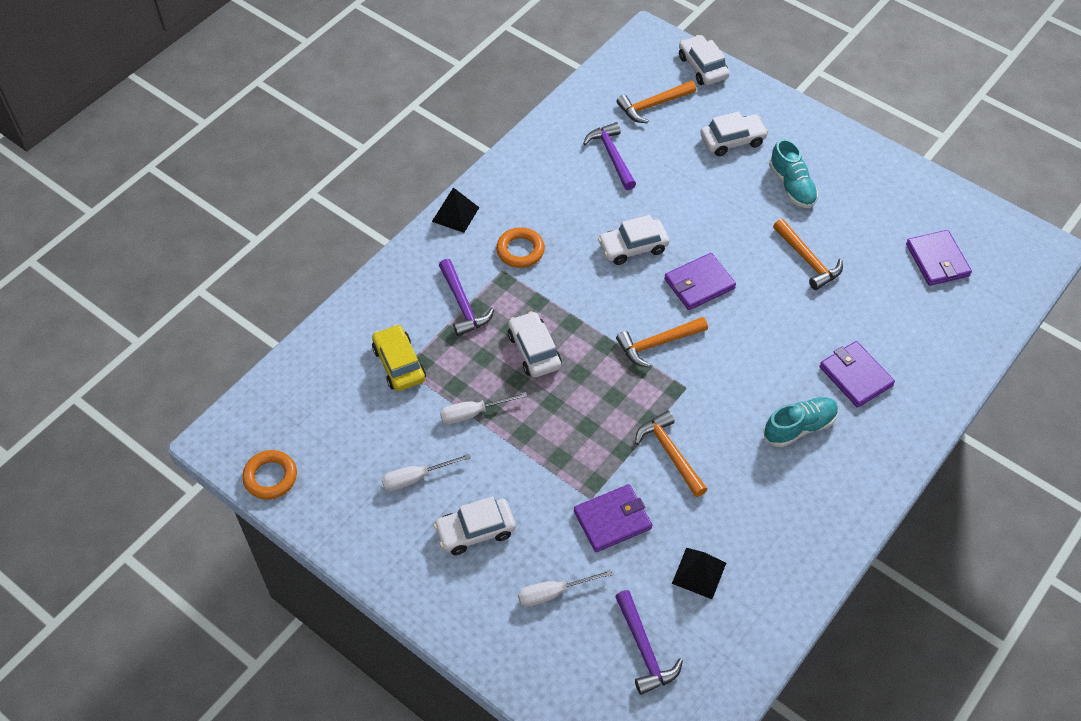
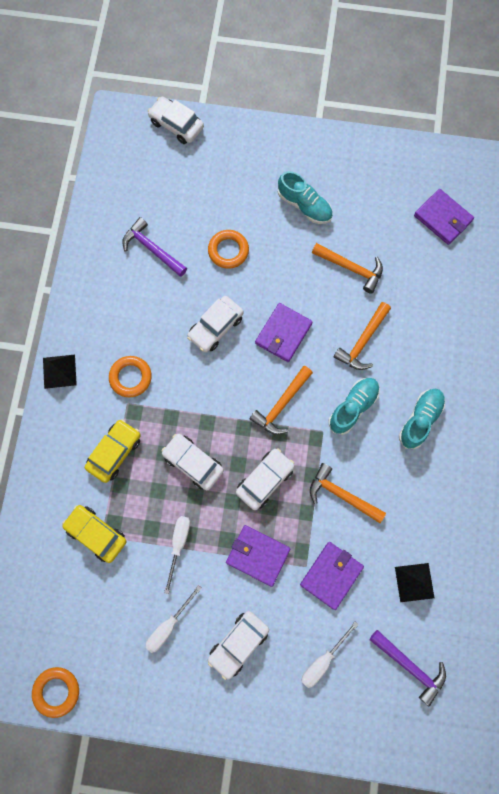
camera: 30 degrees left, 20 degrees up
(463, 305) = (114, 452): purple hammer -> yellow car
(473, 413) = (178, 545): white screwdriver -> white screwdriver turned 150 degrees clockwise
(653, 105) = (157, 183): orange hammer -> orange hammer (362, 342)
(687, 190) = (228, 251): none -> orange ring
(732, 140) = (237, 185): white car -> white car (265, 480)
(732, 381) = (353, 407): none -> turquoise shoe
(855, 376) = (436, 353): purple wallet -> purple wallet (258, 555)

